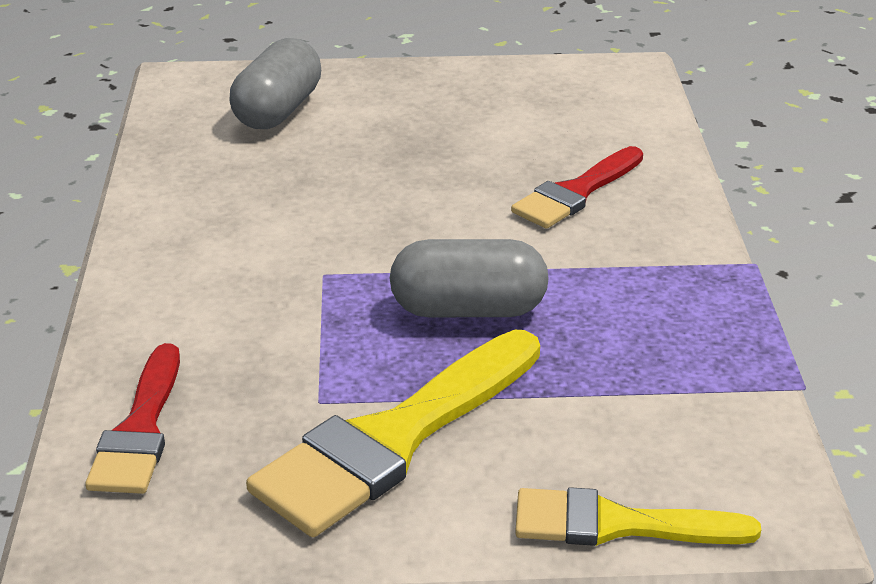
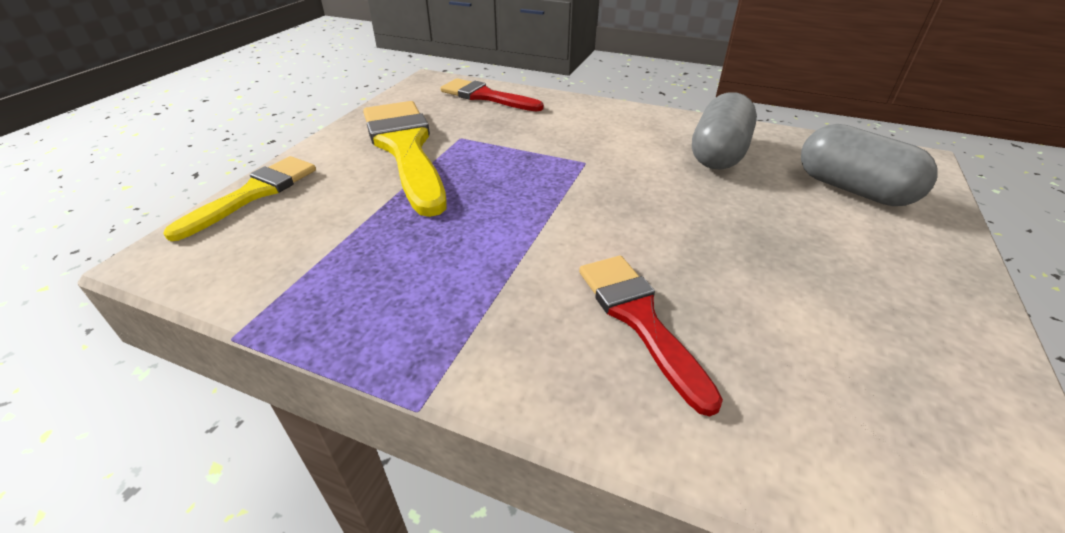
camera: 115 degrees right, 5 degrees up
(468, 309) = (498, 202): grey capsule -> grey capsule (718, 154)

